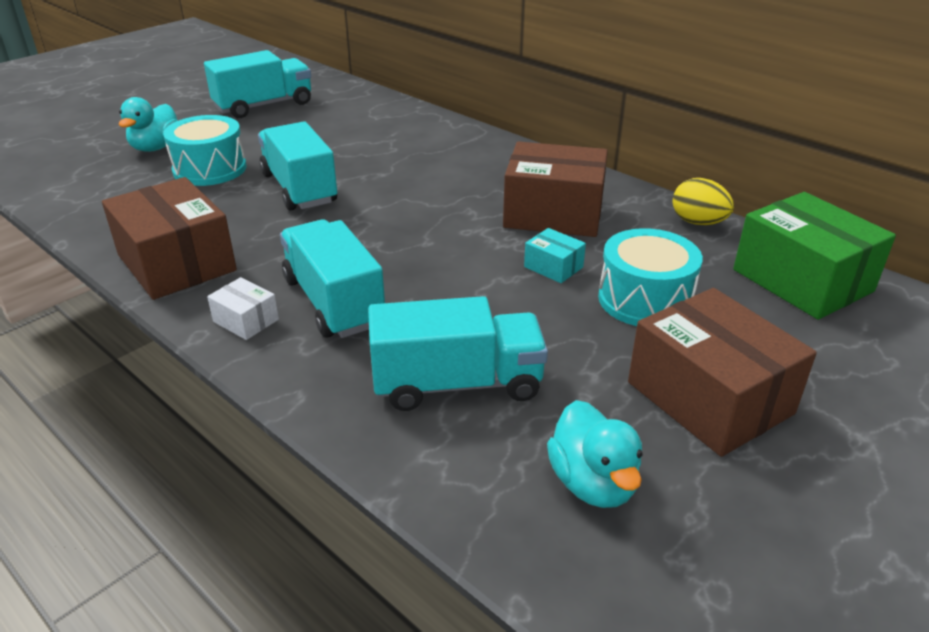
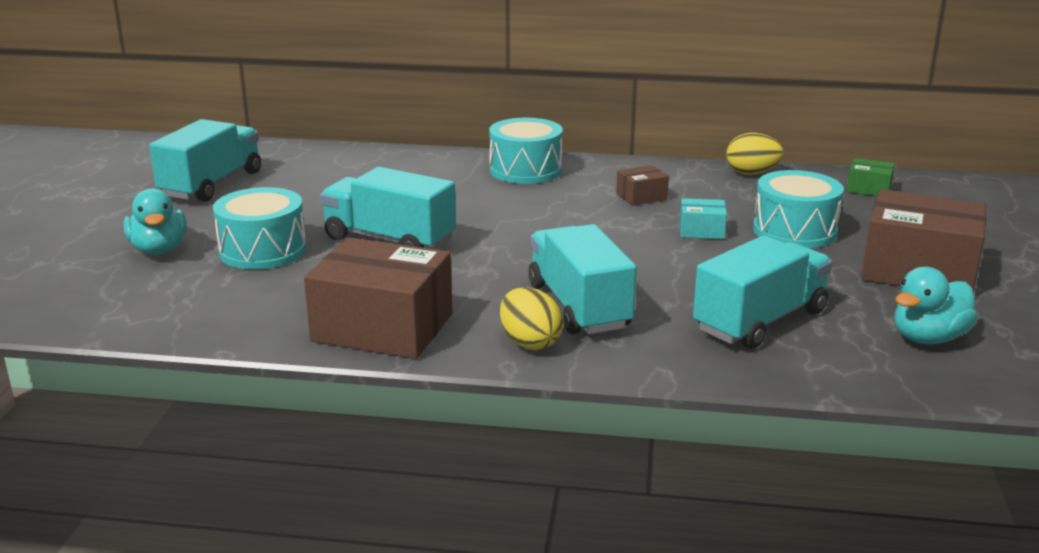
camera: 35 degrees left, 10 degrees down
(246, 320) = (530, 343): white box -> yellow egg
(333, 302) = (579, 306): turquoise truck -> turquoise truck turned 45 degrees clockwise
(495, 157) = (525, 170): none -> turquoise drum
(553, 213) = (641, 196): brown box -> brown box, size x0.45
(593, 483) = (928, 338): turquoise duck -> turquoise duck turned 105 degrees clockwise
(802, 280) = (868, 189): green box -> green box, size x0.45

